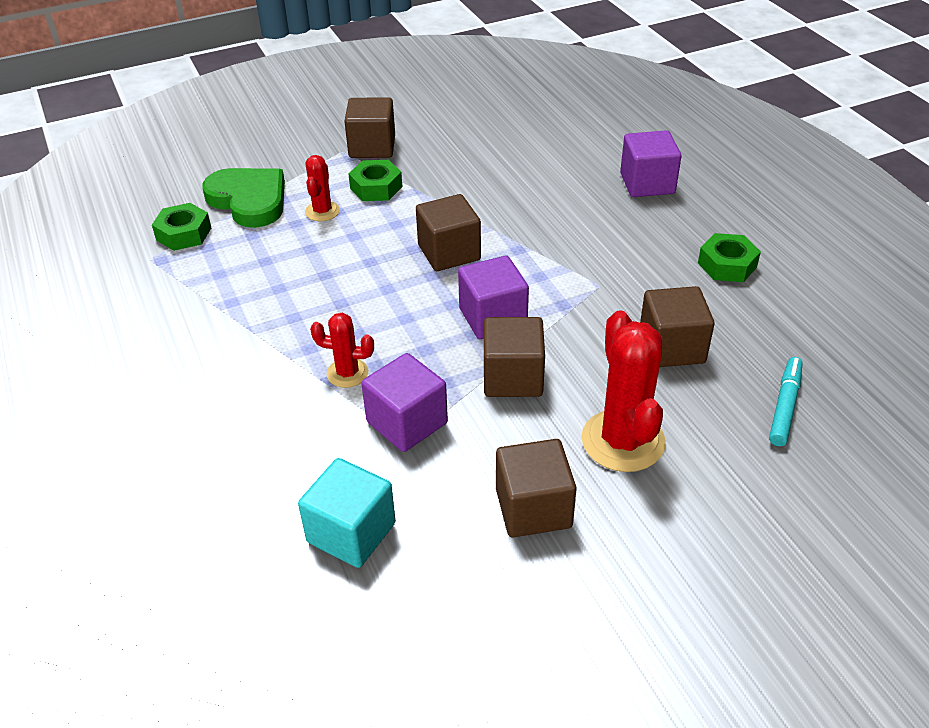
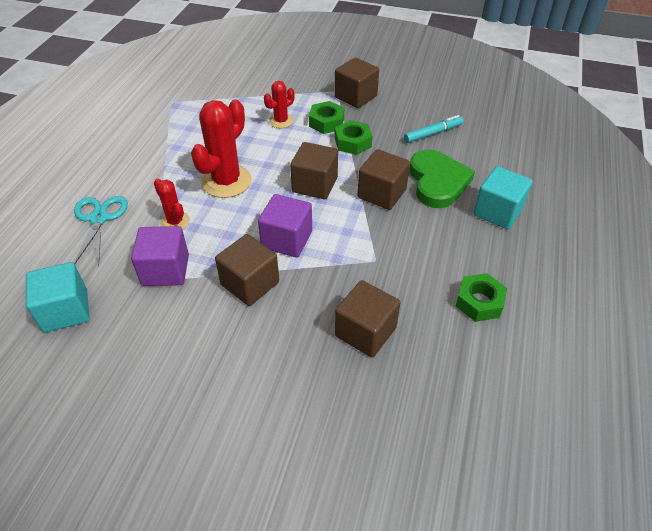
camera: 40 degrees right, 5 degrees up
(184, 234) = (201, 97): green nut -> green nut (352, 142)
(248, 425) = (99, 219): none -> turquoise scissors
(249, 200) = (254, 95): green heart -> green heart (437, 182)
(533, 508) = (158, 369): brown cube -> brown cube (382, 193)
(623, 441) = (257, 369): red cactus -> red cactus (226, 181)
(647, 183) = (497, 212): purple cube -> turquoise cube
(784, 406) = (386, 427): turquoise marker -> turquoise marker (433, 133)

